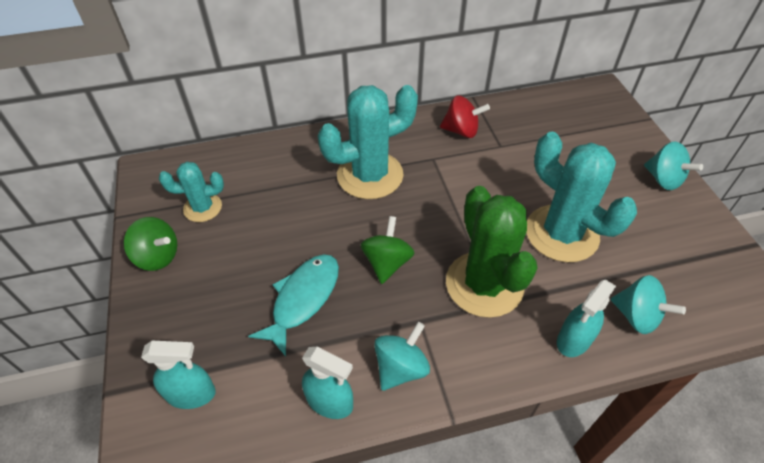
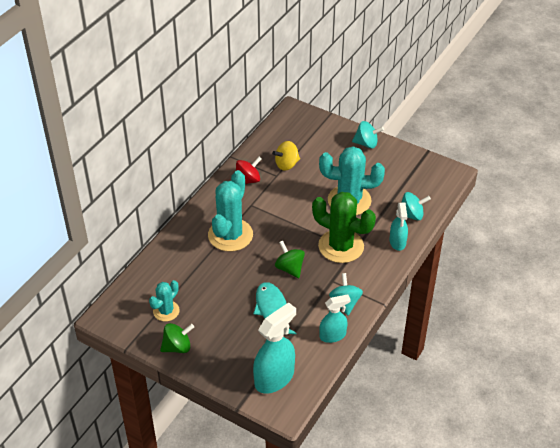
camera: 45 degrees left, 5 degrees down
(191, 394) = (274, 378): turquoise spray bottle -> turquoise spray bottle, size x1.63
(527, 141) = (286, 164): none -> yellow spinning top

